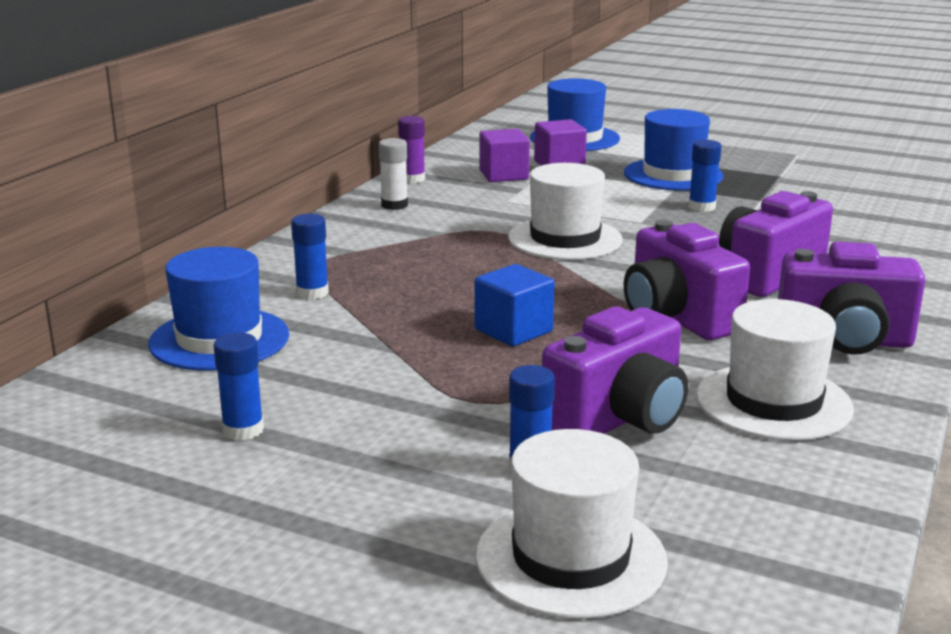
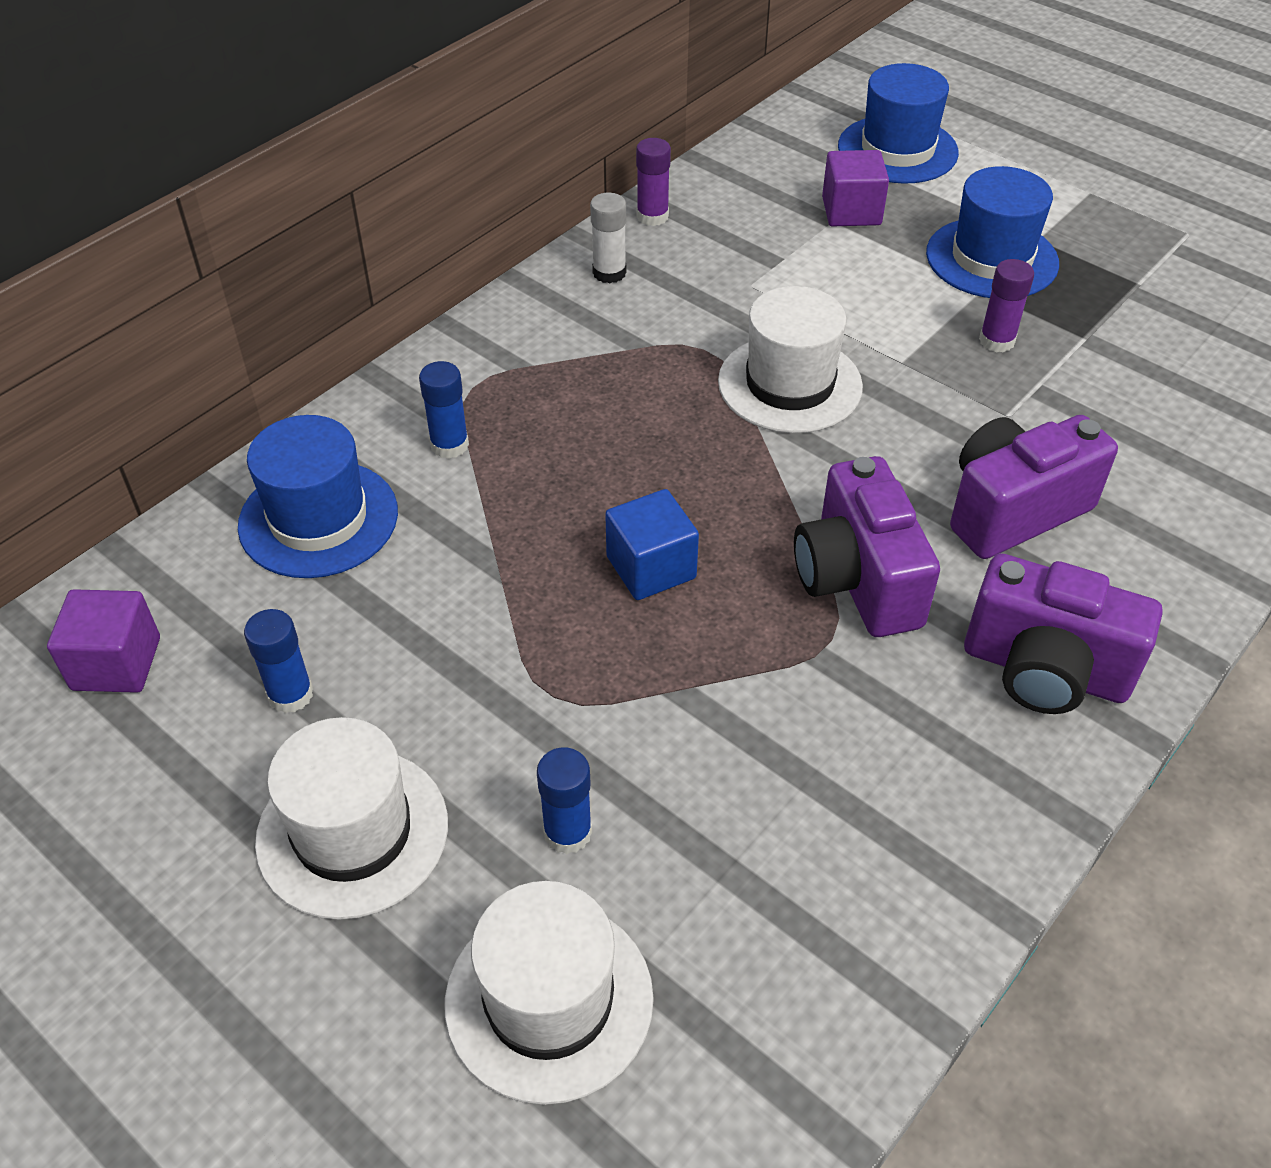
camera: 15 degrees right, 25 degrees up
(503, 175) = (770, 225): purple cube -> purple cube (116, 663)
(619, 419) = (702, 767): purple camera -> none
(702, 207) = (996, 341): blue glue stick -> purple glue stick
(773, 402) = (898, 775): white hat -> white hat (352, 832)

